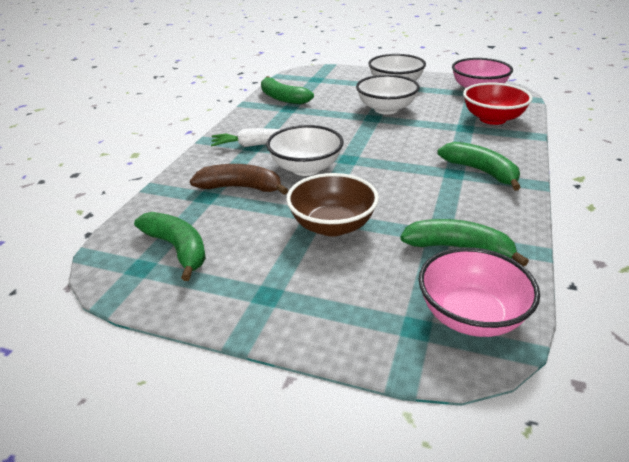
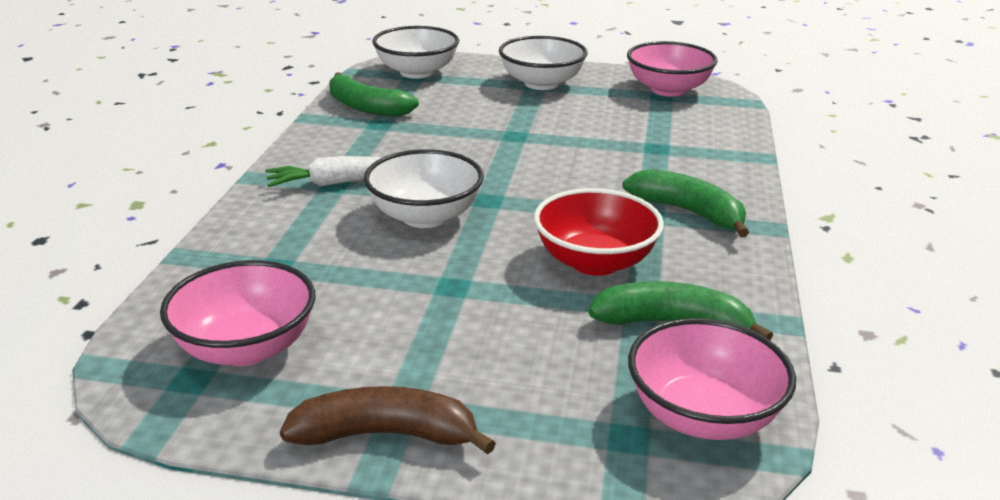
camera: 10 degrees left, 5 degrees down
(178, 249) = (246, 348): green banana -> pink bowl
(240, 187) = (327, 250): brown banana -> brown banana (386, 435)
(332, 226) = (482, 301): brown bowl -> none
(386, 109) = (533, 122): white bowl -> white bowl (417, 72)
(492, 119) = (695, 134): red bowl -> red bowl (595, 262)

